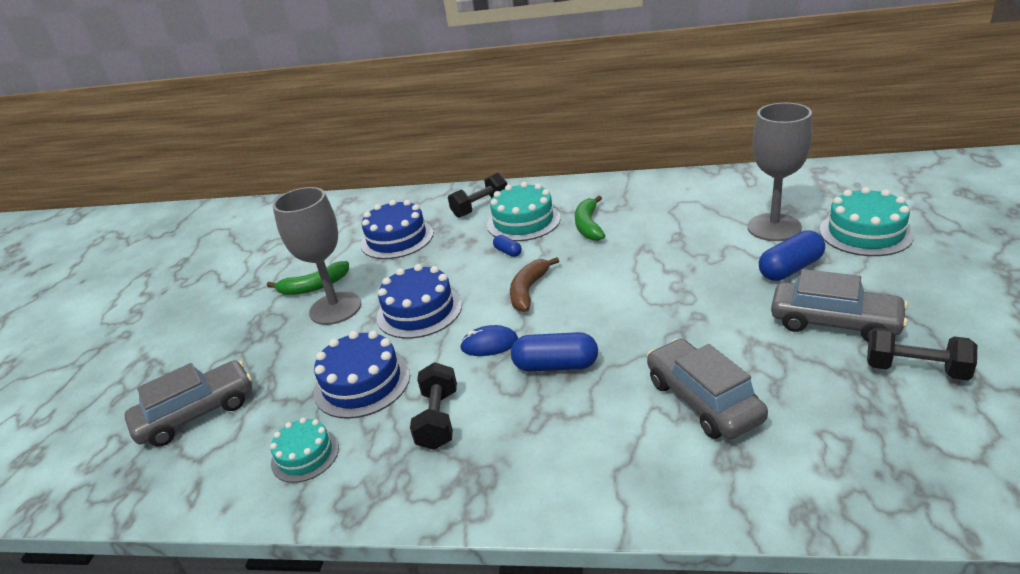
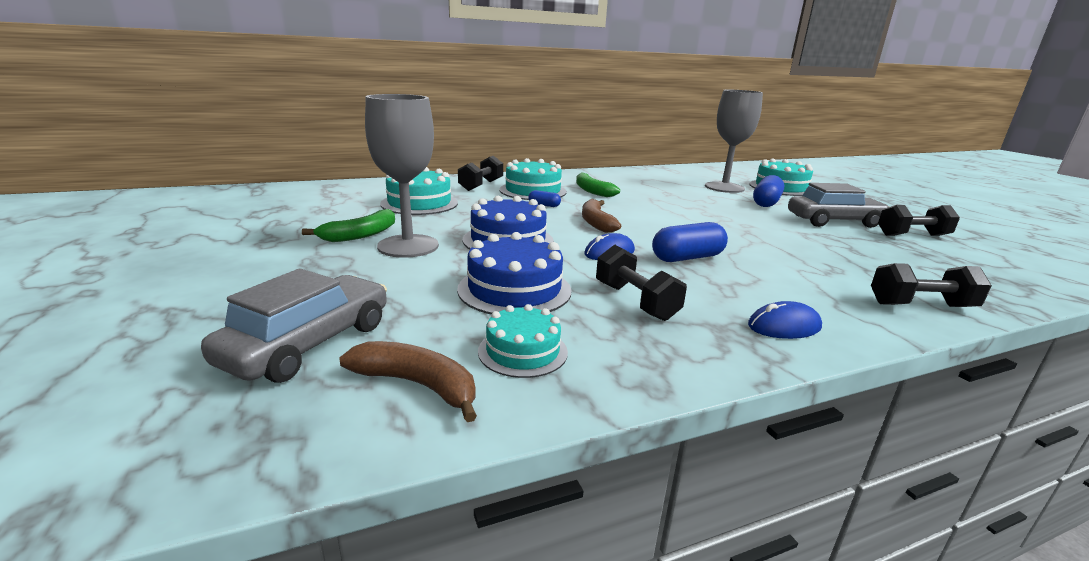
camera: 35 degrees left, 10 degrees down
(222, 469) = (418, 385): none -> brown banana
(397, 238) = (419, 203): blue cake -> turquoise cake
(527, 482) = (784, 326): none -> blue mouse
(703, 400) = (825, 262): grey car -> none
(715, 492) = (921, 305): none -> black dumbbell

